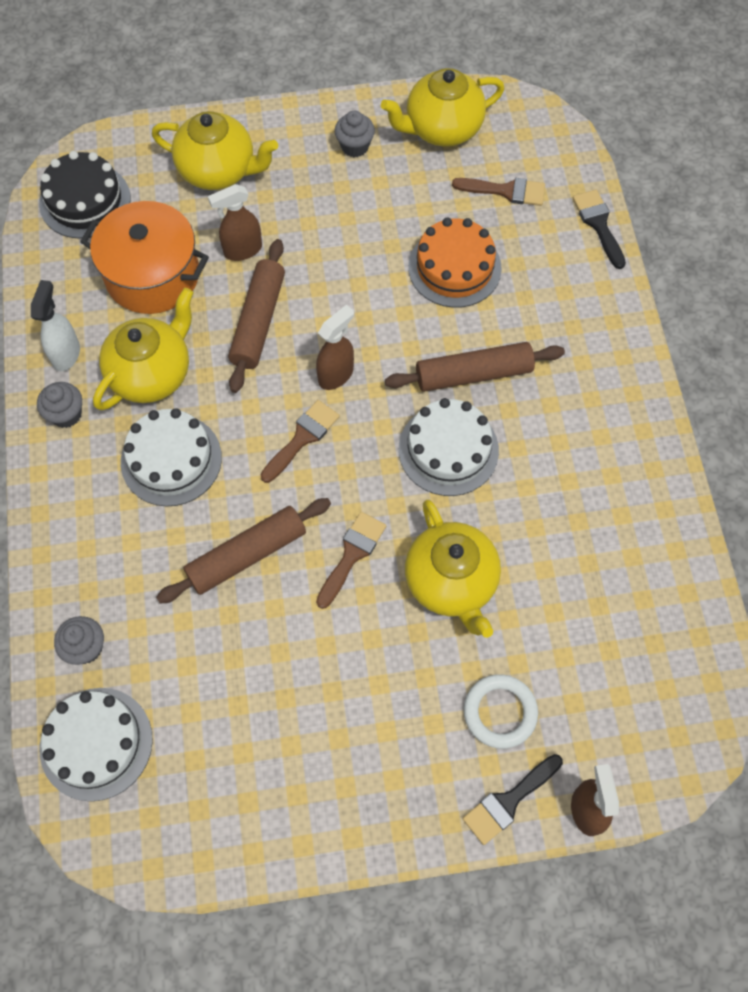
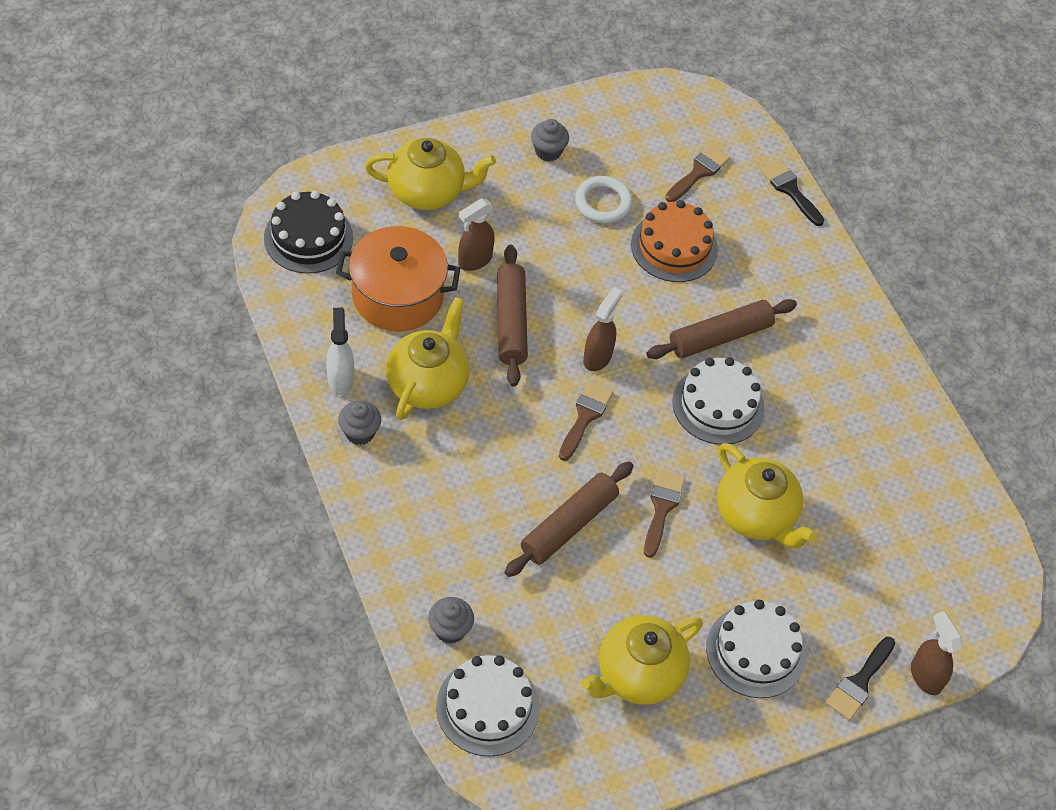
camera: 20 degrees left, 10 degrees down
(171, 459) = (472, 455): white cake -> white cake (756, 651)
(442, 129) = (623, 124): yellow teapot -> yellow teapot (637, 674)
(500, 712) = (830, 613): white ring -> white ring (603, 203)
(506, 191) = (699, 172): brown brush -> brown brush turned 45 degrees counterclockwise

